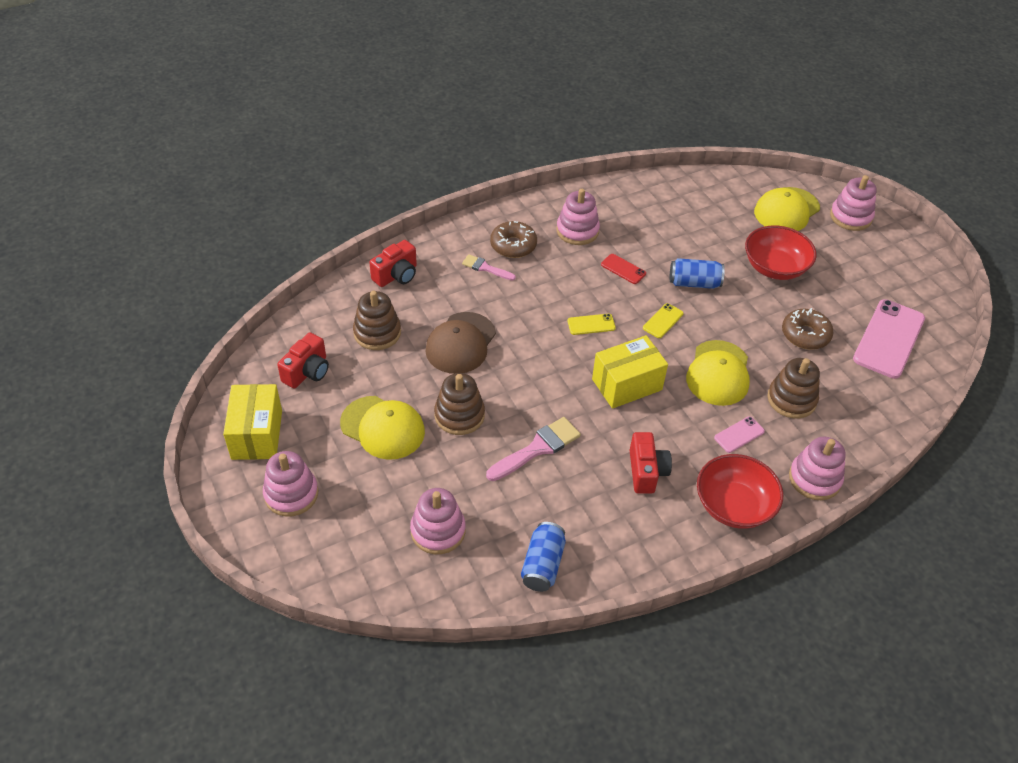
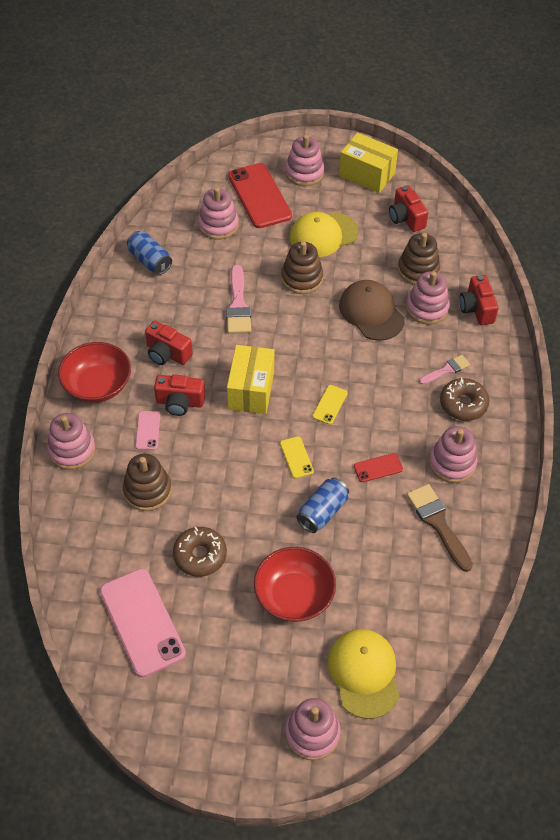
camera: 125 degrees right, 5 degrees up
(361, 517) = (259, 196): none -> red phone
(423, 307) = (427, 308): none -> pink stacking toy
(637, 219) = (438, 523): none -> brown brush
(689, 428) = (180, 402): none -> red camera
(718, 373) = (213, 458): yellow cap -> none

